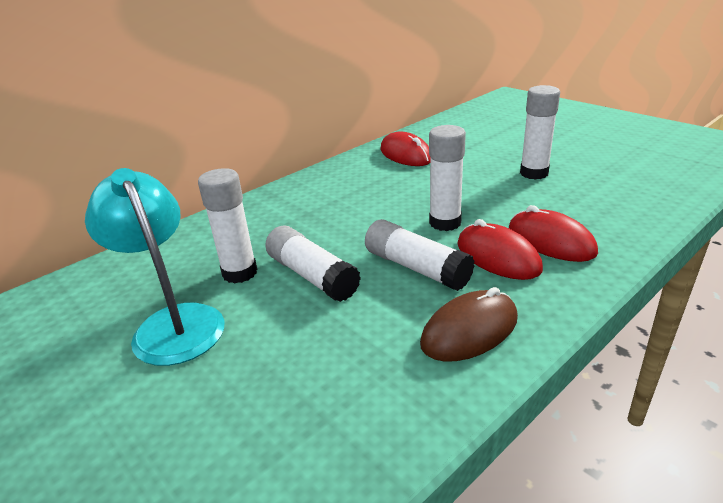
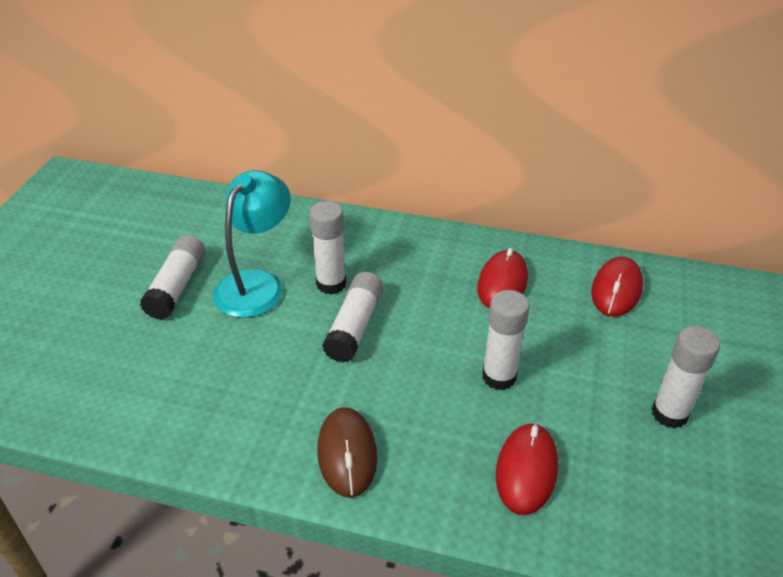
camera: 55 degrees right, 10 degrees up
(416, 268) = (410, 386): white glue stick -> white glue stick (177, 286)
(469, 330) = (347, 453): brown mouse -> brown mouse turned 60 degrees clockwise
(497, 256) = (468, 437): red mouse -> red mouse (502, 283)

